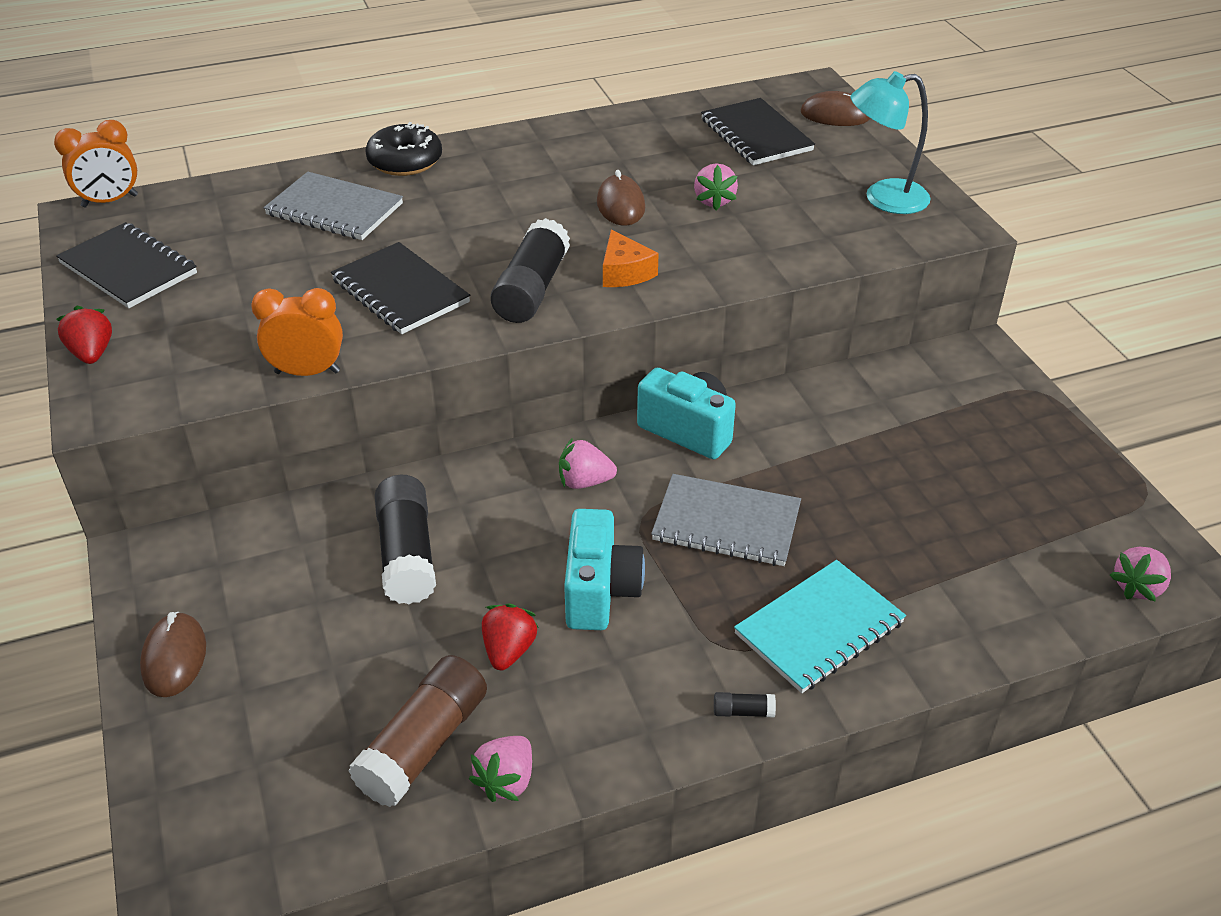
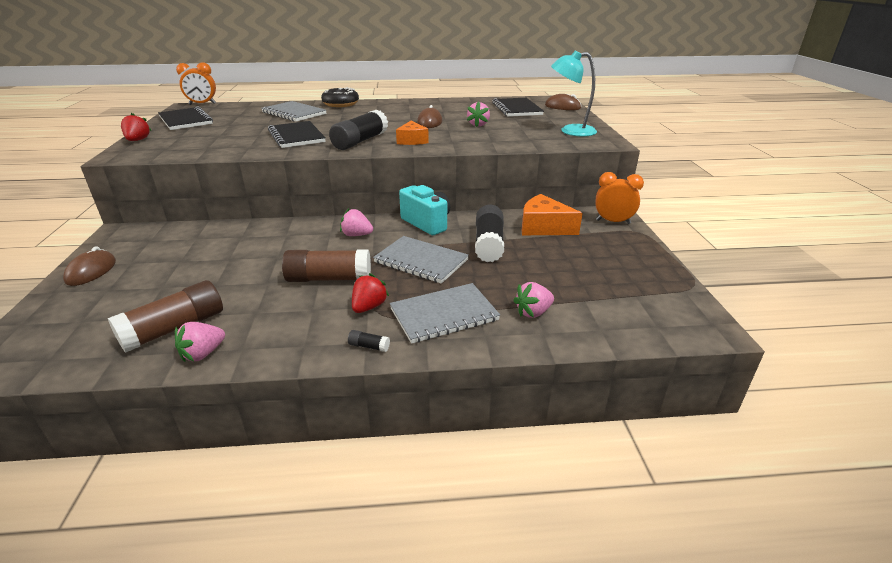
camera: 15 degrees right, 10 degrees down
(307, 372) = (224, 154): orange clock -> orange clock (613, 222)
(407, 554) = (242, 249): black glue stick -> black glue stick (489, 244)
(509, 650) = (258, 295): red strawberry -> red strawberry (369, 307)
(600, 591) = (328, 278): turquoise camera -> brown glue stick
(819, 628) = (444, 315): turquoise notebook -> grey notebook
(884, 406) = (543, 227): none -> orange cheese
(1138, 587) = (669, 328): pink strawberry -> pink strawberry (533, 312)

